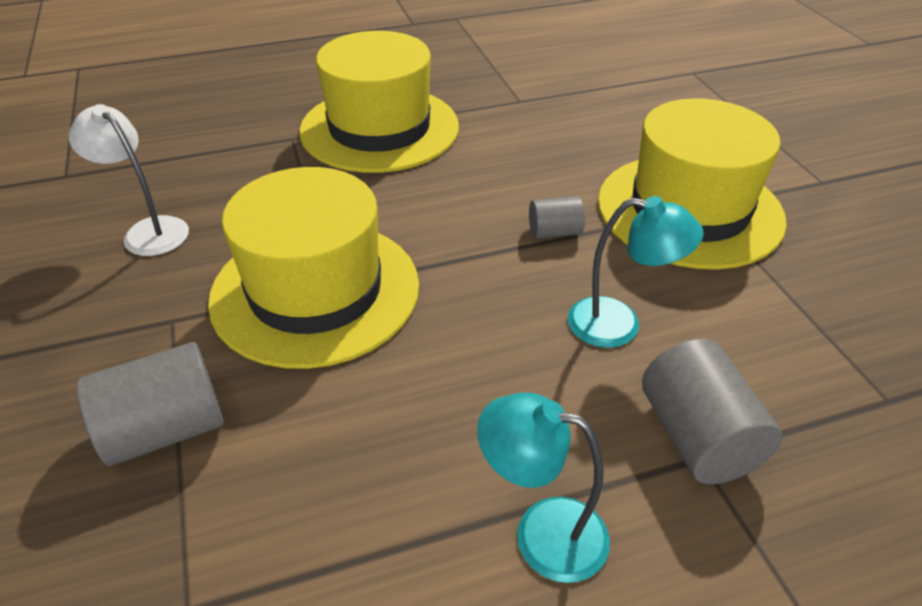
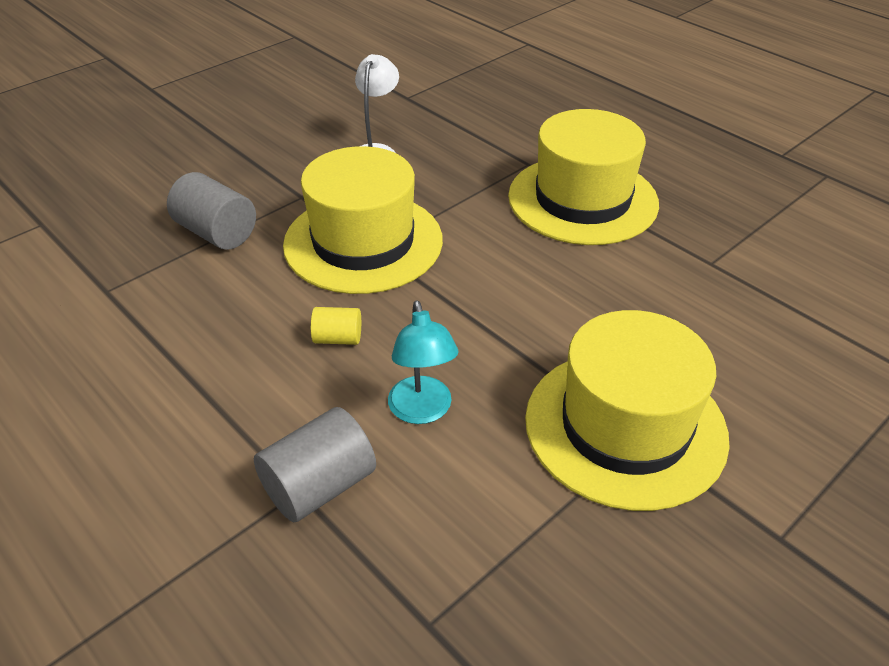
camera: 65 degrees right, 0 degrees up
(472, 359) = (338, 338): none -> yellow cylinder
(542, 533) = (199, 417): turquoise lamp -> none
(554, 232) = (518, 342): grey cylinder -> none

